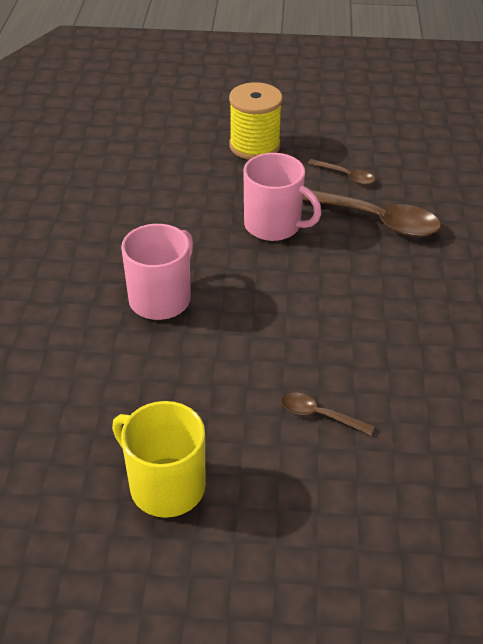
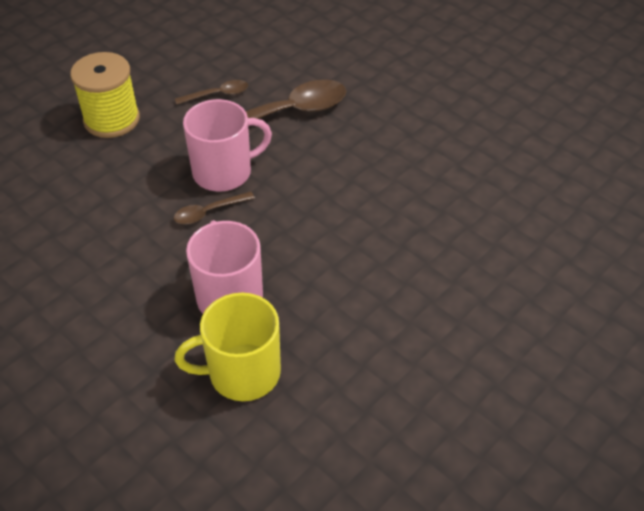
camera: 50 degrees left, 5 degrees up
(165, 485) = (438, 419): yellow mug -> yellow mug (242, 373)
(319, 415) = (452, 279): brown spoon -> brown spoon (209, 212)

